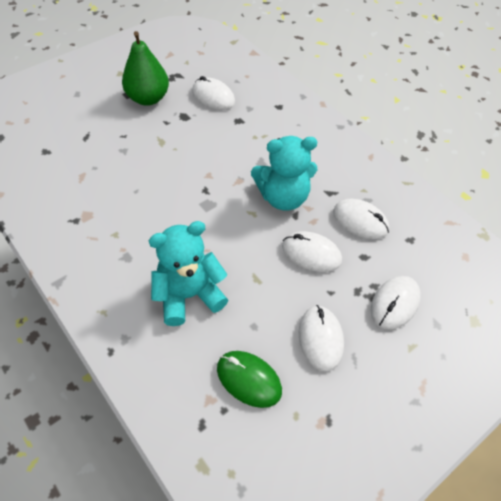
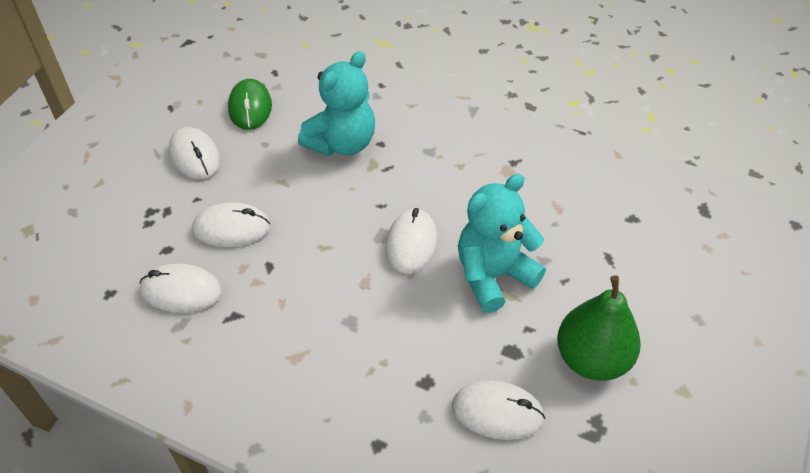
camera: 155 degrees right, 5 degrees down
(248, 379) = (250, 107): green mouse -> green mouse turned 75 degrees clockwise
(283, 197) = (294, 282): turquoise teddy bear -> turquoise teddy bear (493, 276)
(394, 304) = (122, 213): white mouse -> white mouse (411, 243)

